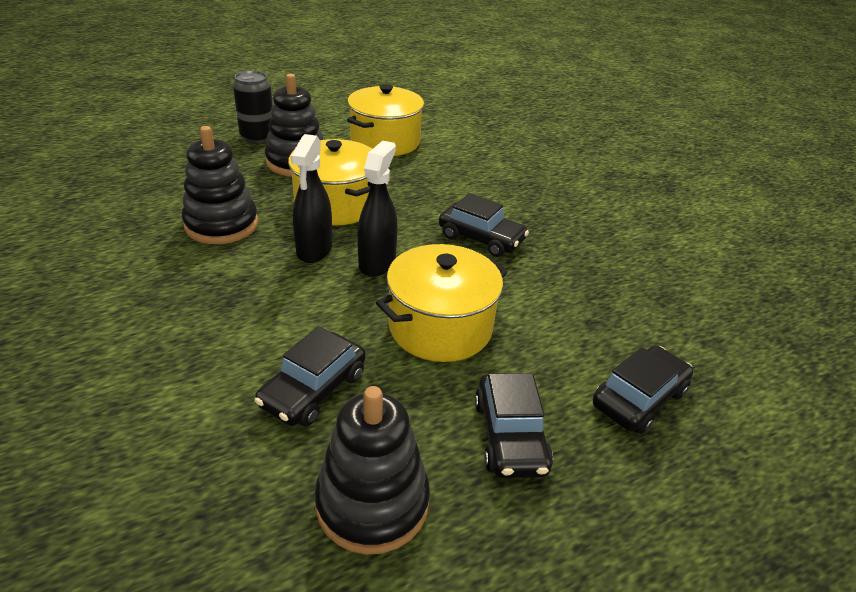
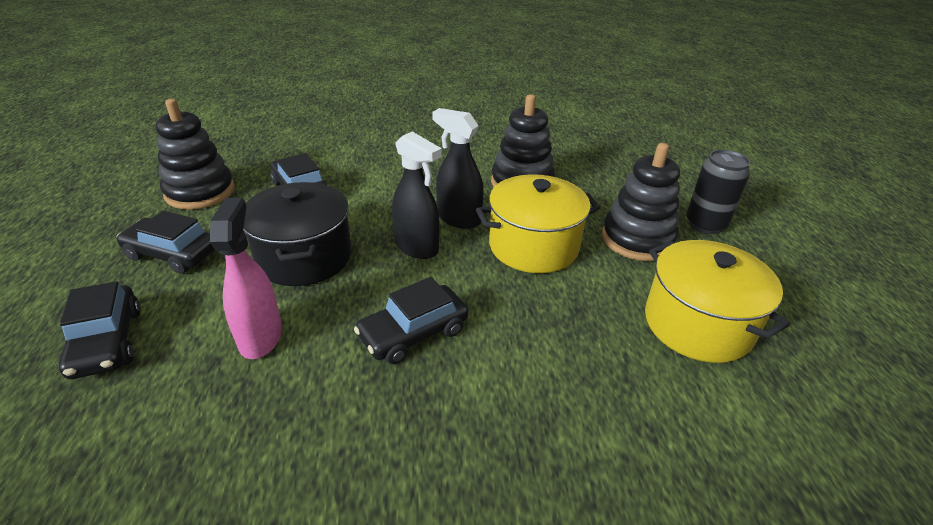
camera: 115 degrees right, 0 degrees up
(440, 327) = (304, 257): yellow pot -> black pot
(549, 308) = (261, 337): none -> pink spray bottle

